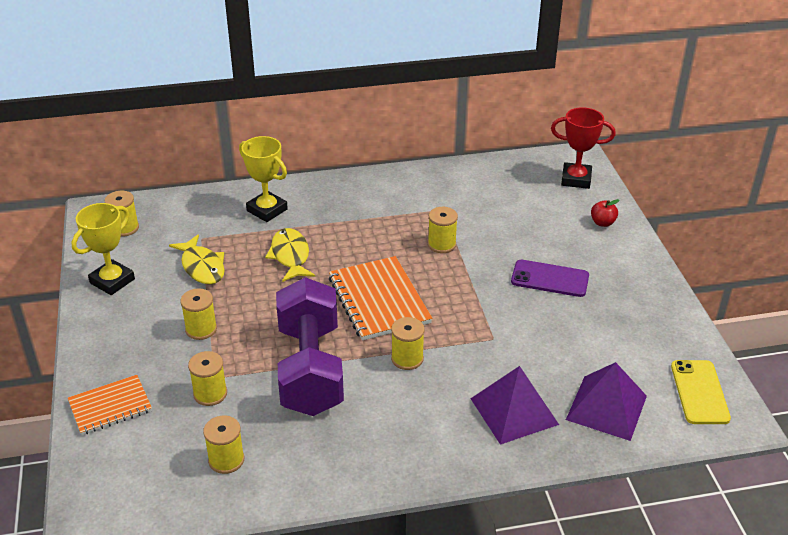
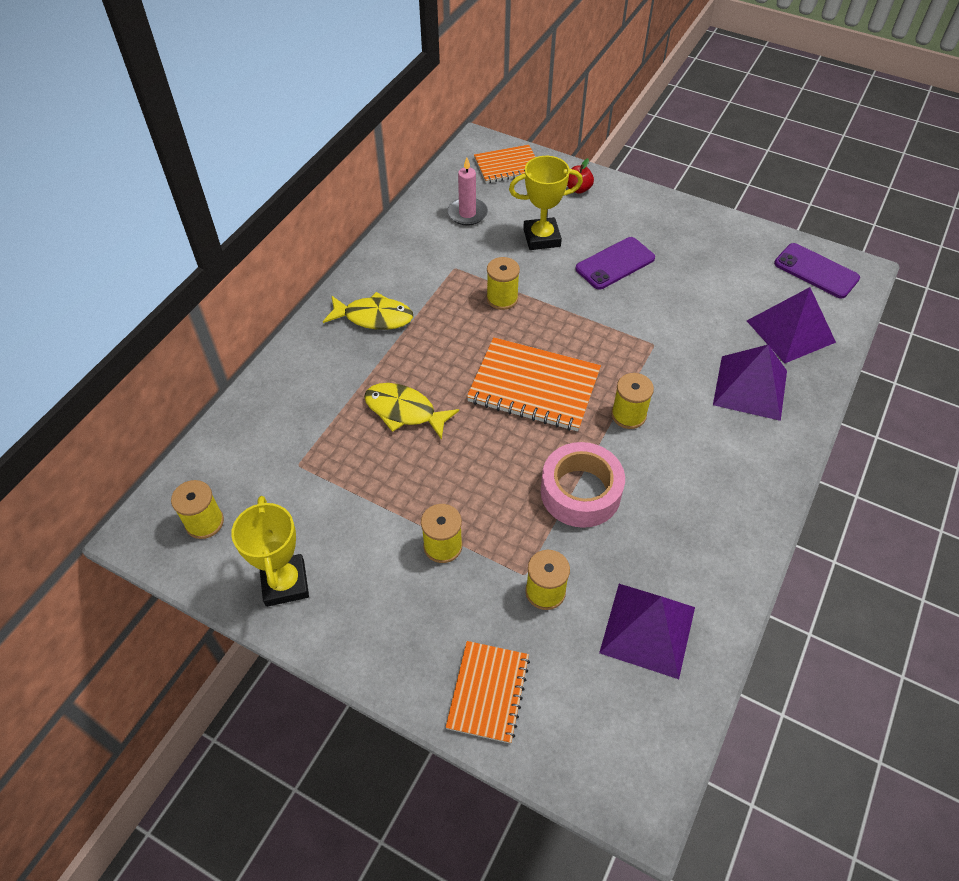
camera: 50 degrees left, 15 degrees up
(202, 267) = (346, 491): yellow fish -> yellow fish (374, 317)
(226, 460) = (648, 630): yellow spool -> purple pyramid
(267, 210) = (313, 387): yellow trophy -> yellow trophy (541, 238)
(310, 369) = (580, 492): purple dumbbell -> pink tape
(501, 187) = (467, 213): none -> pink candle
(576, 179) = (507, 166): red trophy -> orange notebook
(699, 392) = (816, 271): yellow phone -> purple phone

